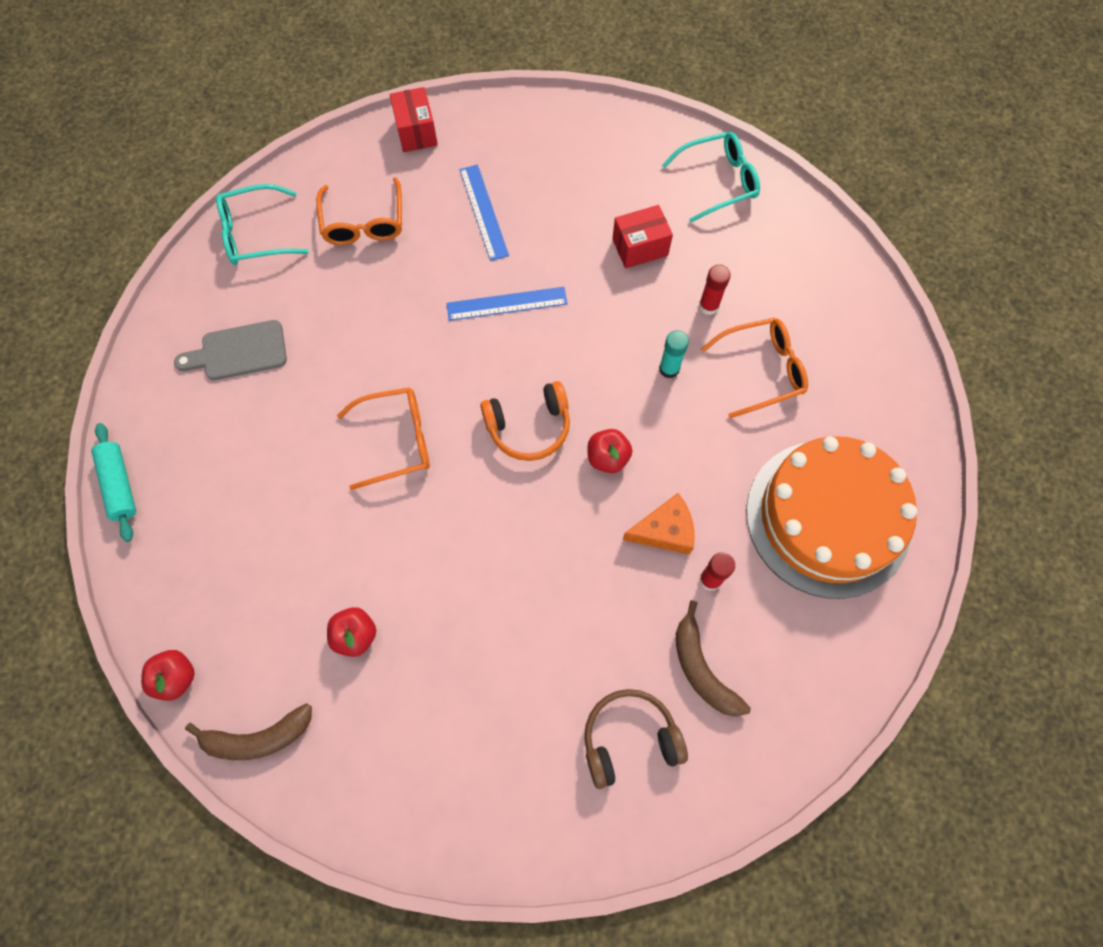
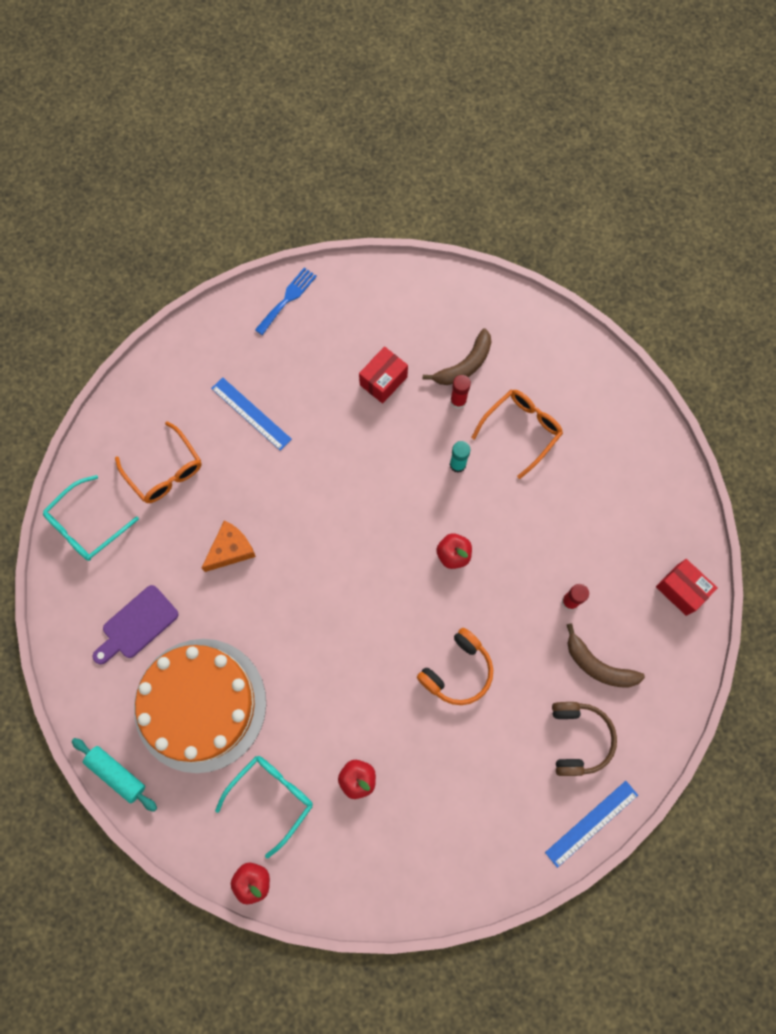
camera: 30 degrees left, 5 degrees up
(239, 352) = (137, 625): grey cutting board -> purple cutting board
(257, 737) = (336, 886): brown banana -> brown banana (464, 365)
(396, 441) = (297, 626): orange glasses -> none
(416, 132) = (157, 374): red box -> red box (681, 590)
(507, 303) = (313, 477): blue ruler -> blue ruler (591, 823)
(529, 427) = (385, 562): orange headphones -> orange headphones (457, 671)
(589, 125) = (287, 299): none -> blue fork
(629, 739) = (578, 738): brown headphones -> brown headphones turned 135 degrees clockwise
(664, 531) = (521, 585): orange cheese -> orange cheese (231, 549)
(717, 182) = (409, 297): turquoise glasses -> turquoise glasses (271, 798)
(827, 518) = (622, 514): orange cake -> orange cake (200, 704)

